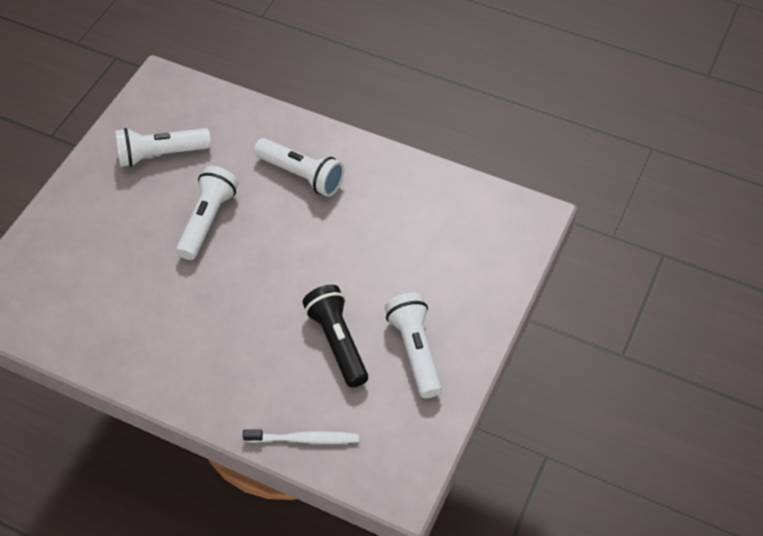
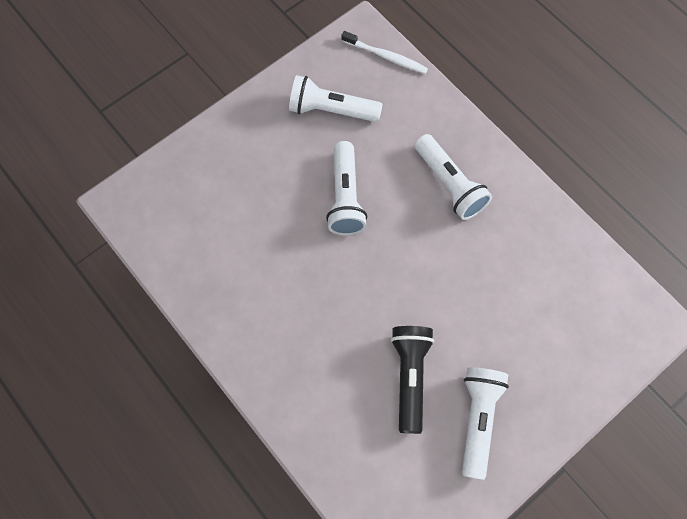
camera: 25 degrees right, 15 degrees up
(208, 221) = (345, 197): white flashlight -> white flashlight turned 135 degrees clockwise
(304, 439) = (339, 464): white toothbrush -> white toothbrush (386, 57)

